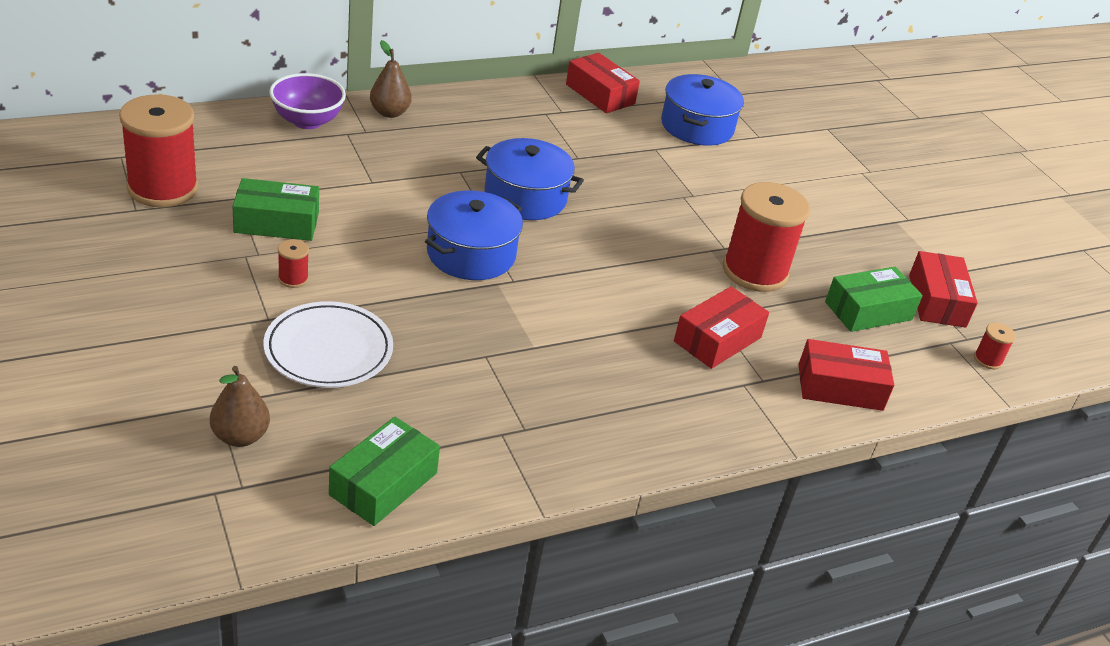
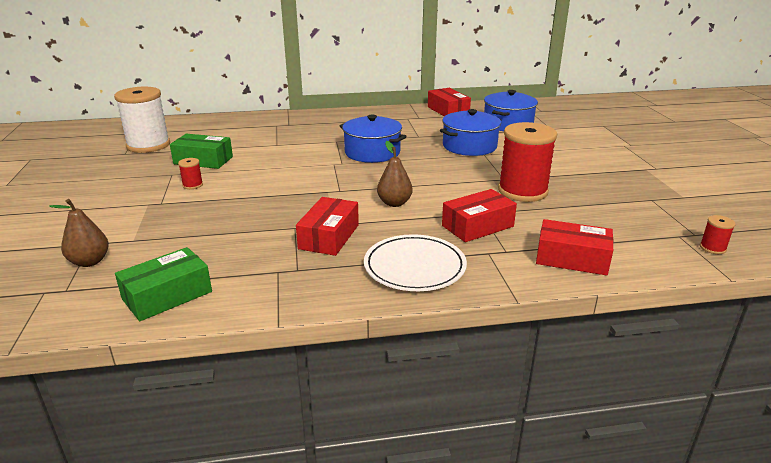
camera: 20 degrees right, 10 degrees down
(163, 188) = (148, 145): red spool -> white spool
(307, 121) = (256, 120): purple bowl -> none
(328, 350) = (187, 219): white plate -> white plate (414, 267)
(389, 113) = (308, 117): brown pear -> brown pear (394, 203)
(471, 254) = (318, 177): blue pot -> blue pot (469, 146)
(868, 311) = (609, 215): green box -> none
(937, 301) = (671, 211): red box -> red box (329, 236)

